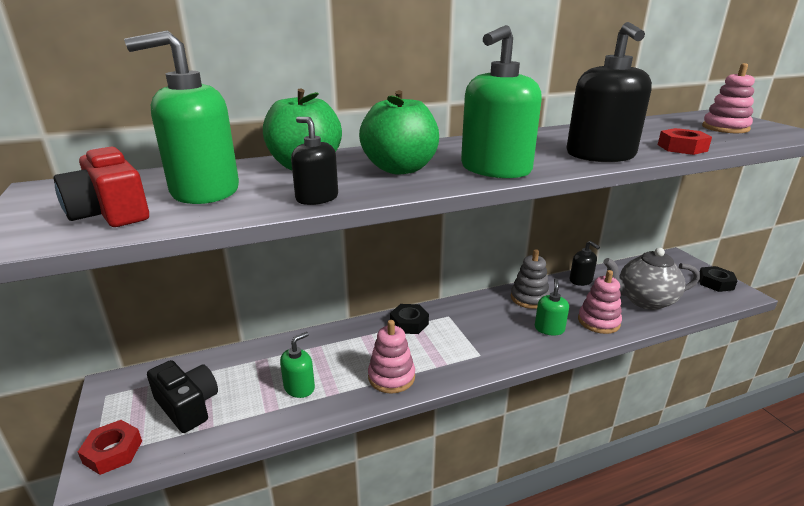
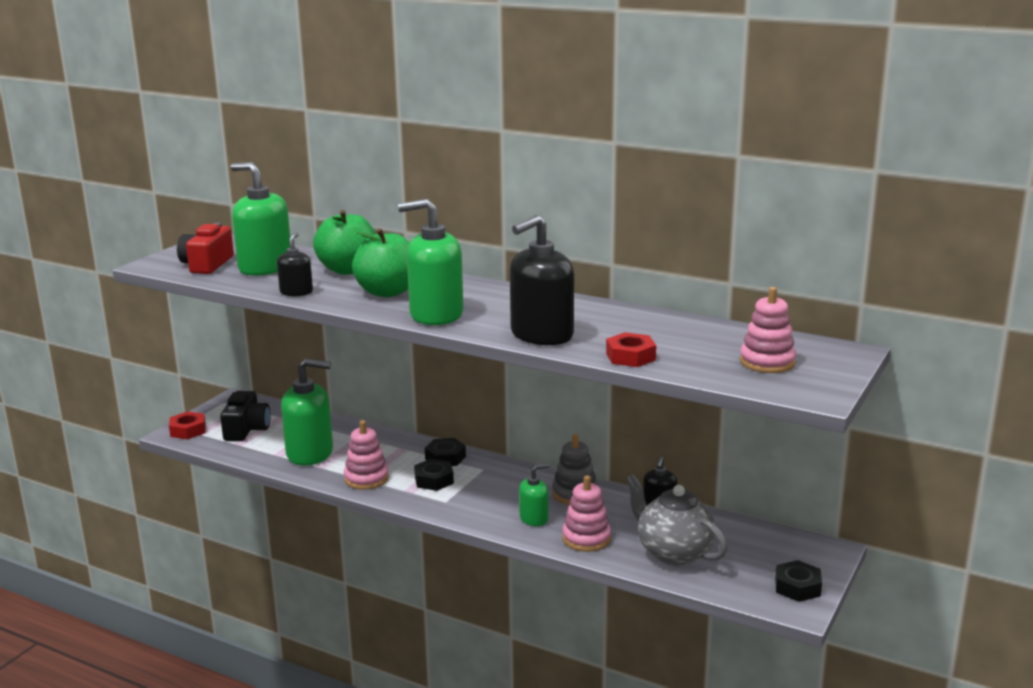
camera: 50 degrees right, 5 degrees down
(299, 387) = (310, 453): green soap dispenser -> green soap dispenser, size x1.90
(438, 344) = (434, 480): none -> black nut

